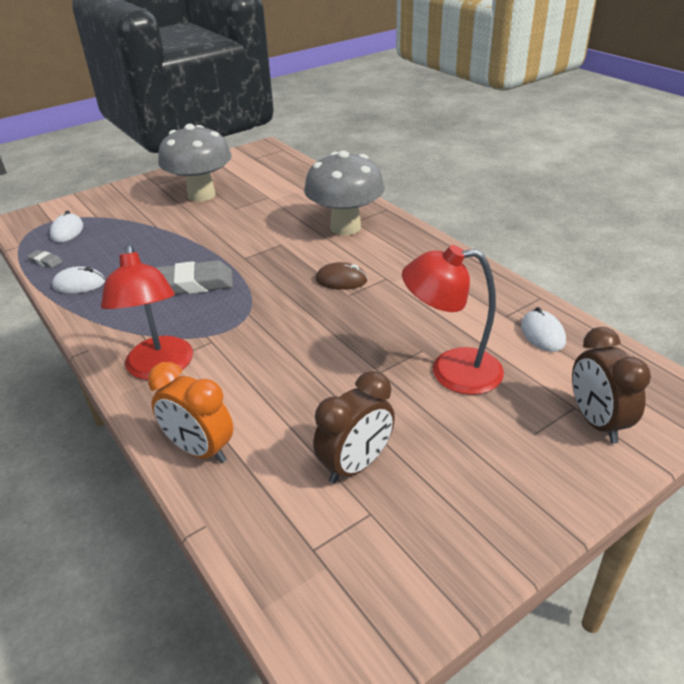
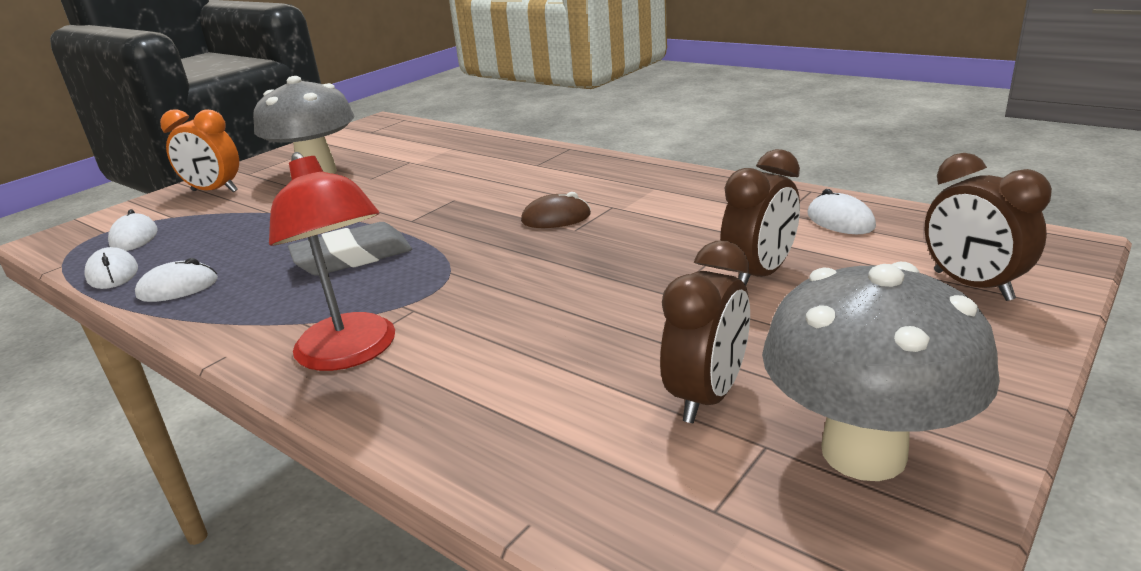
camera: 15 degrees left, 10 degrees down
(45, 261) = (113, 274): grey eraser -> white mouse
(200, 450) = (466, 432): orange clock -> orange clock (214, 191)
(345, 227) = (529, 171): grey mushroom -> grey mushroom (863, 452)
(451, 371) = (759, 275): red lamp -> brown clock

